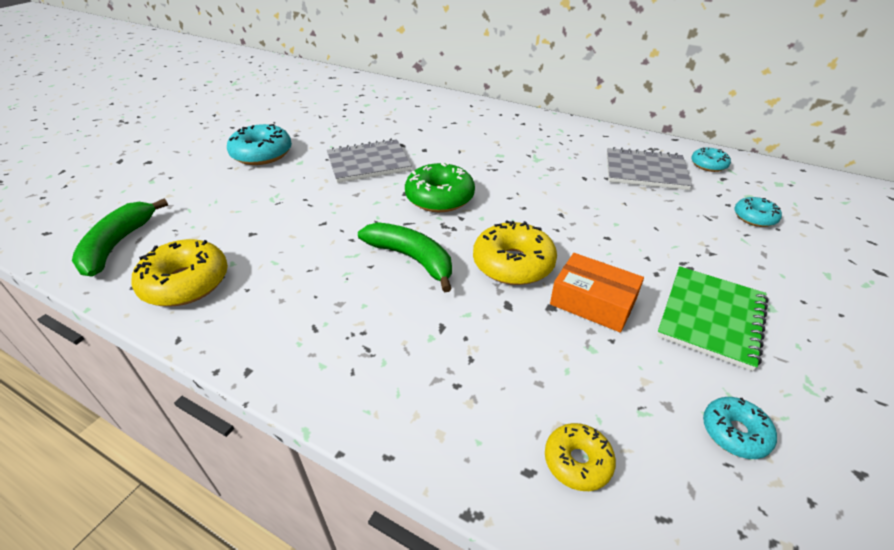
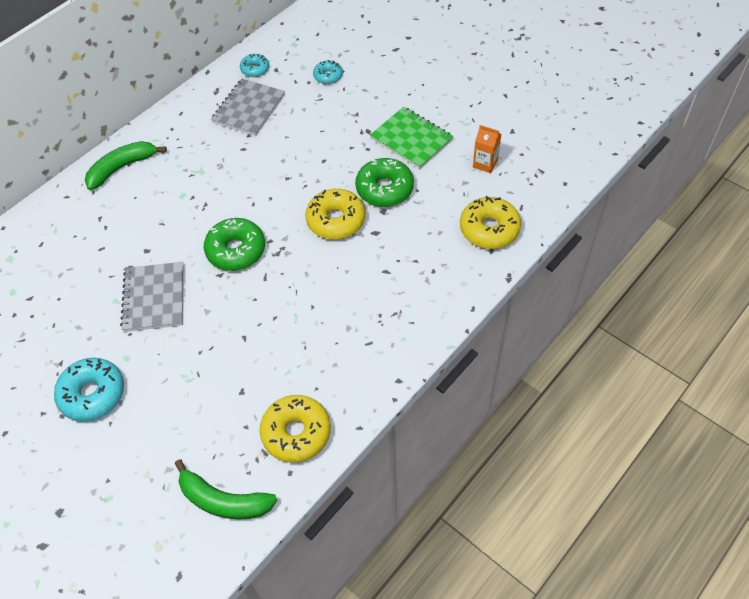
camera: 75 degrees left, 15 degrees up
(412, 259) = (312, 279): green banana -> green banana (122, 168)
(577, 461) = (489, 229): yellow donut -> yellow donut, size x1.76
(592, 302) = (384, 189): orange box -> green donut
(734, 433) = (485, 163): turquoise donut -> orange carton

